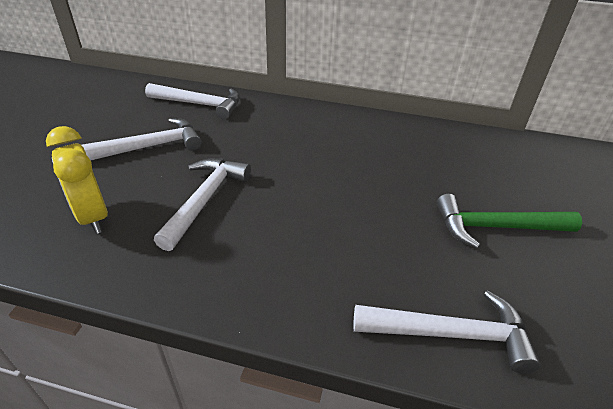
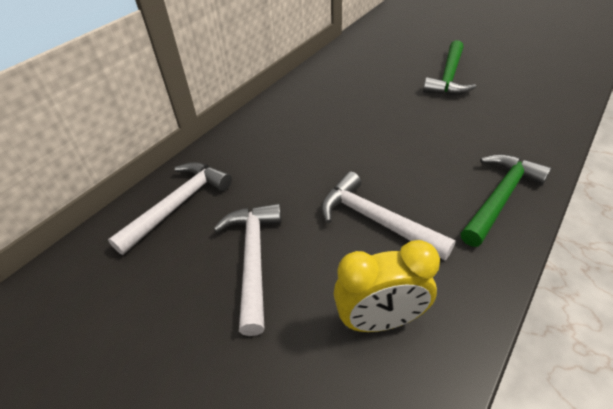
camera: 65 degrees left, 5 degrees up
(262, 287) = (499, 198): none -> green hammer
(450, 334) = (543, 122): white hammer -> none

